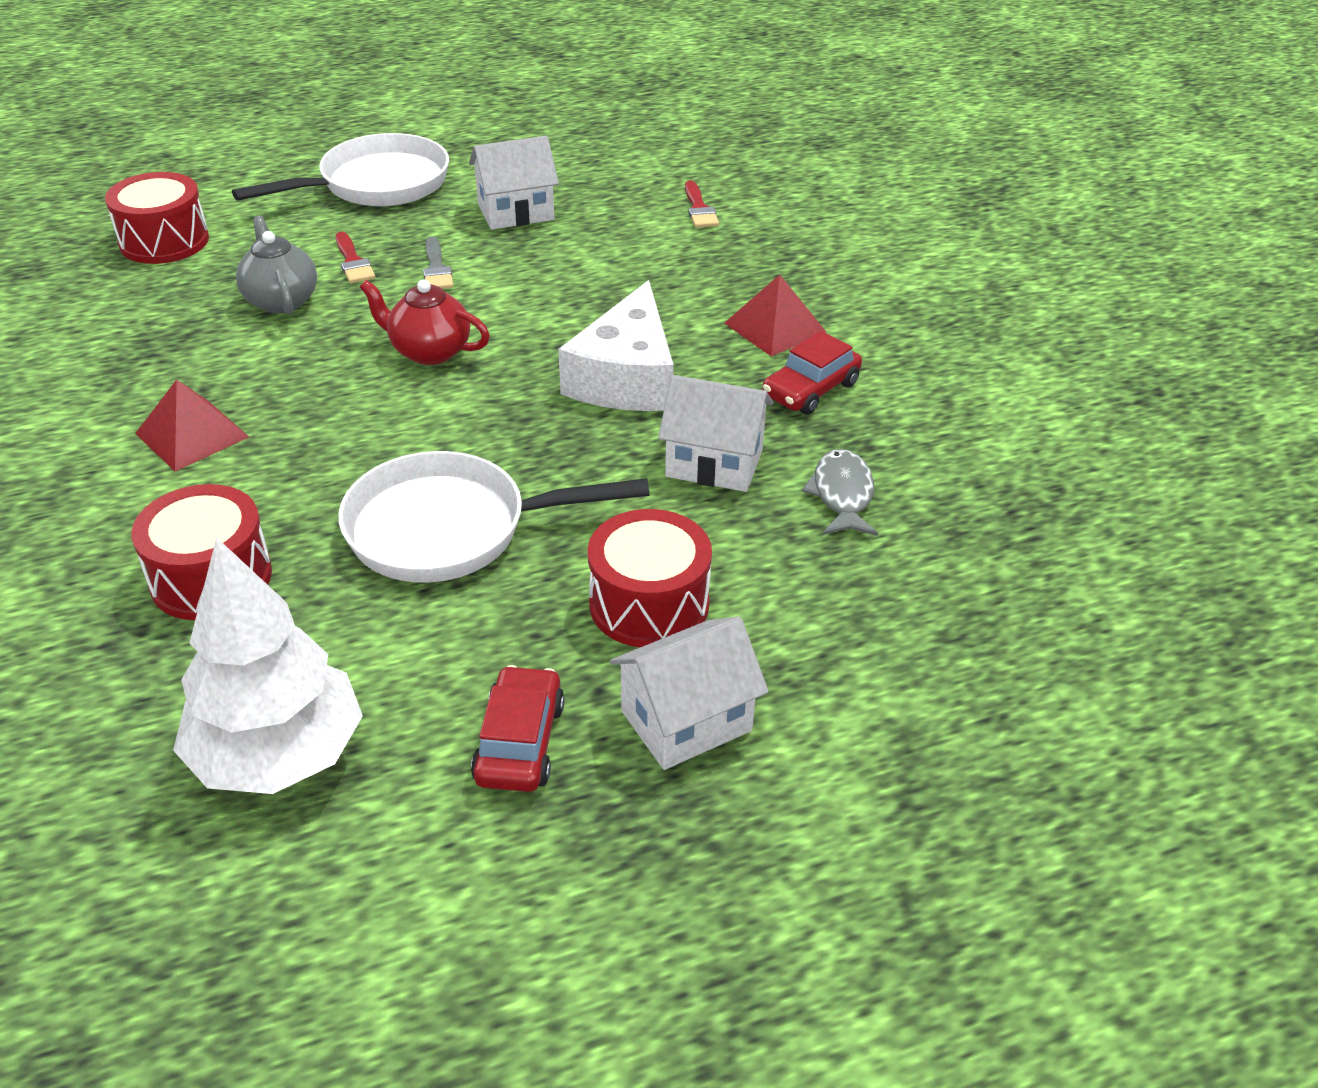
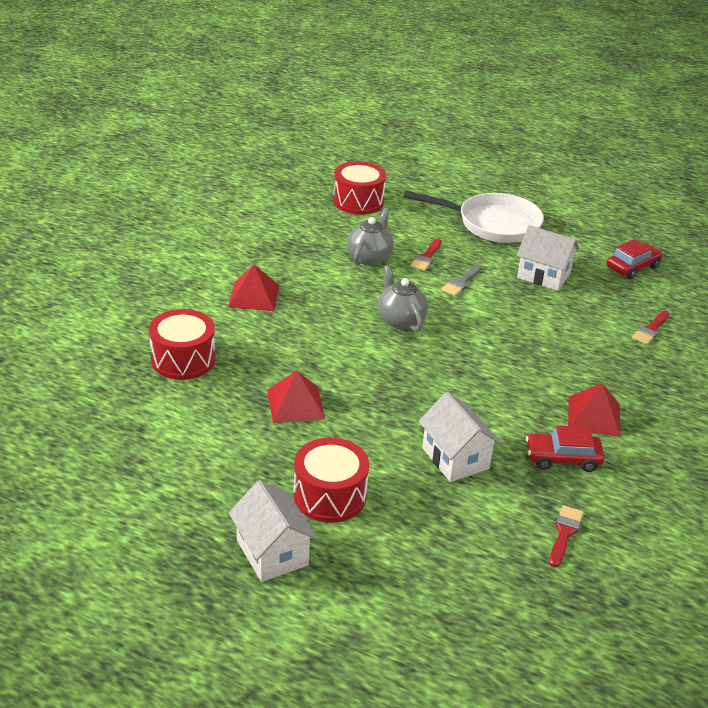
camera: 45 degrees right, 5 degrees down
(278, 755) = (115, 443): white tree -> none
(429, 351) = (400, 320): red teapot -> grey teapot
(449, 529) = (295, 404): white pan -> red pyramid
(520, 742) = (199, 507): red car -> red car (632, 267)
(626, 377) = (475, 390): white cheese -> none
(686, 720) = (272, 553): white house -> white house turned 45 degrees clockwise
(842, 495) = (496, 518): grey fish -> none
(920, 462) = (564, 533): none -> red brush

